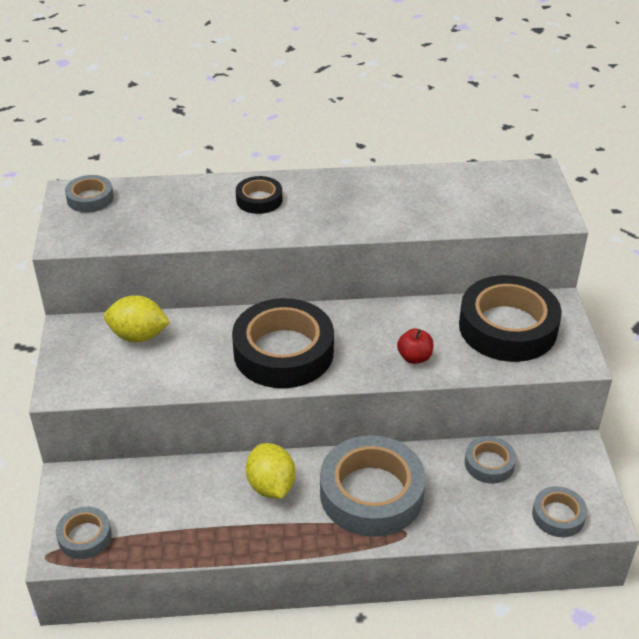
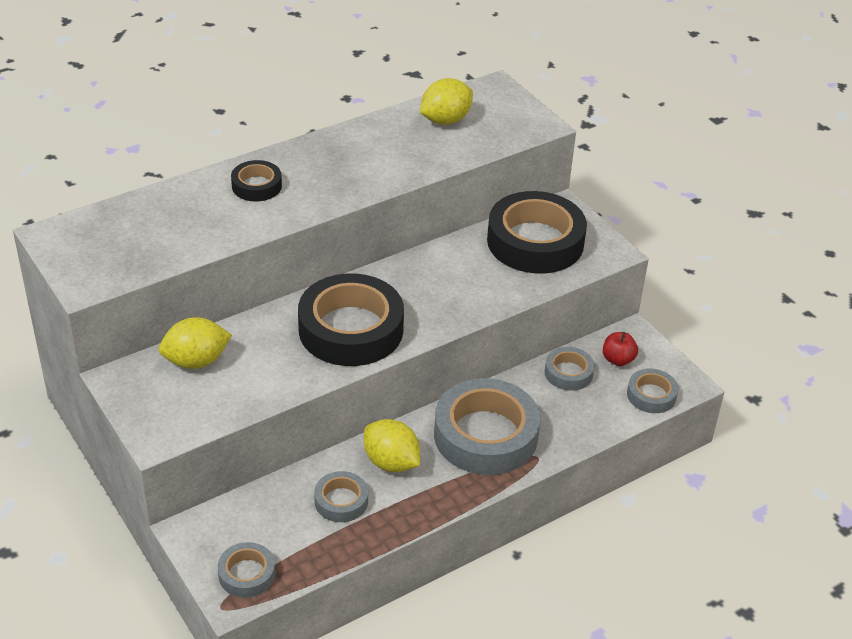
camera: 30 degrees left, 0 degrees up
(90, 198) = (78, 234): grey tape -> grey tape (341, 501)
(414, 357) = (473, 295): red apple -> red apple (618, 360)
(467, 188) = (445, 120): none -> yellow lemon

